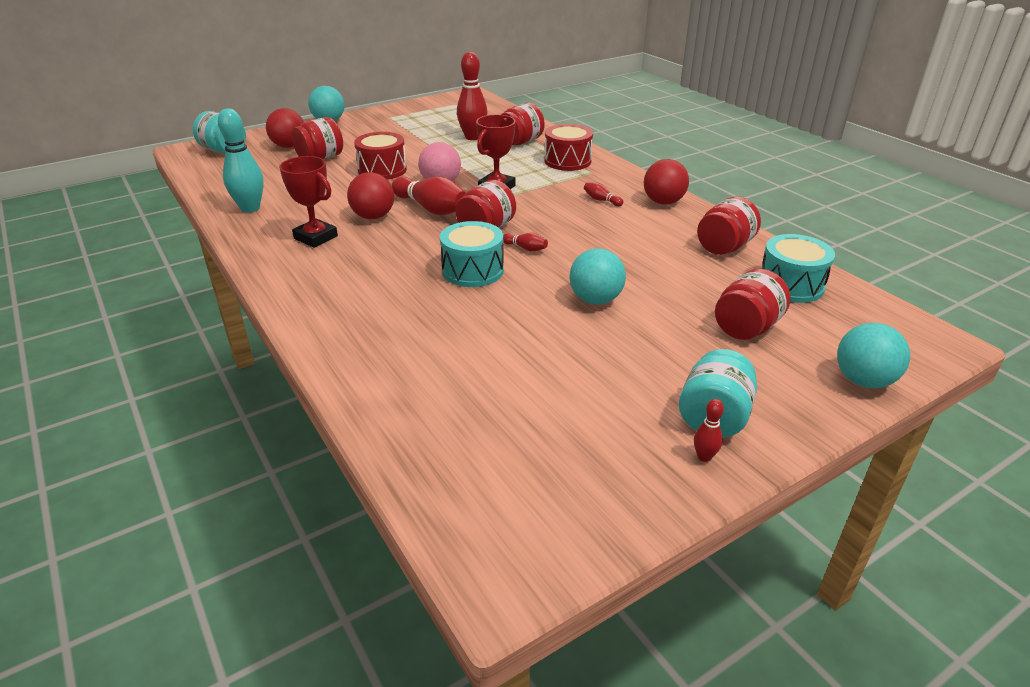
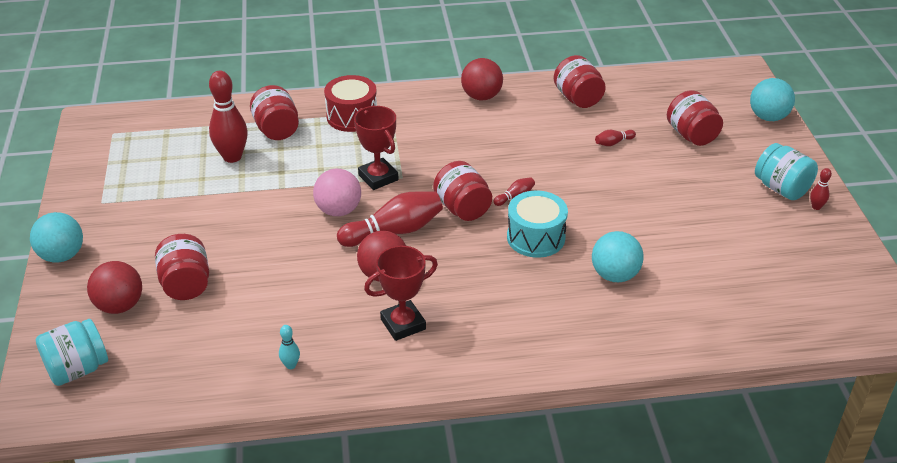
camera: 65 degrees left, 5 degrees up
(250, 208) = (290, 365): turquoise bowling pin -> turquoise bowling pin, size x0.46
(382, 170) = (267, 243): red drum -> none
(595, 300) = (619, 187): turquoise ball -> turquoise ball (614, 275)
(601, 200) = (453, 126): red bowling pin -> red bowling pin (613, 143)
(790, 285) = (648, 94): turquoise drum -> none

